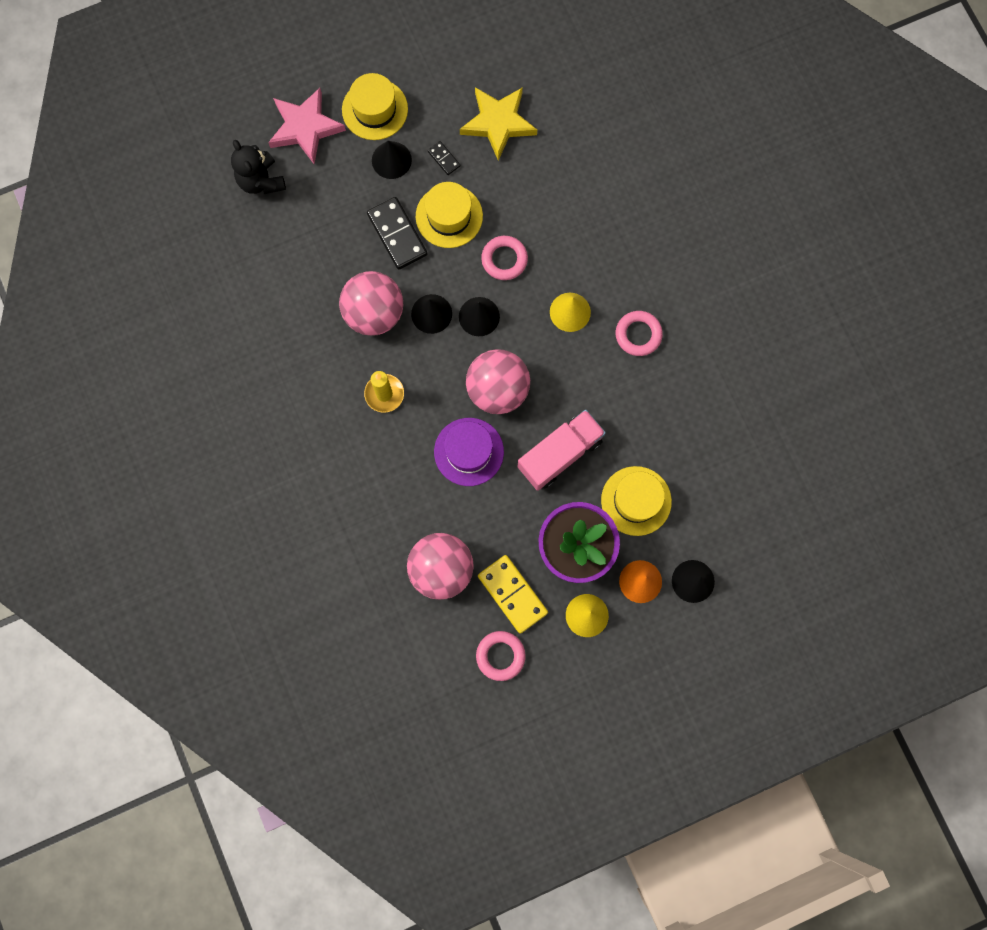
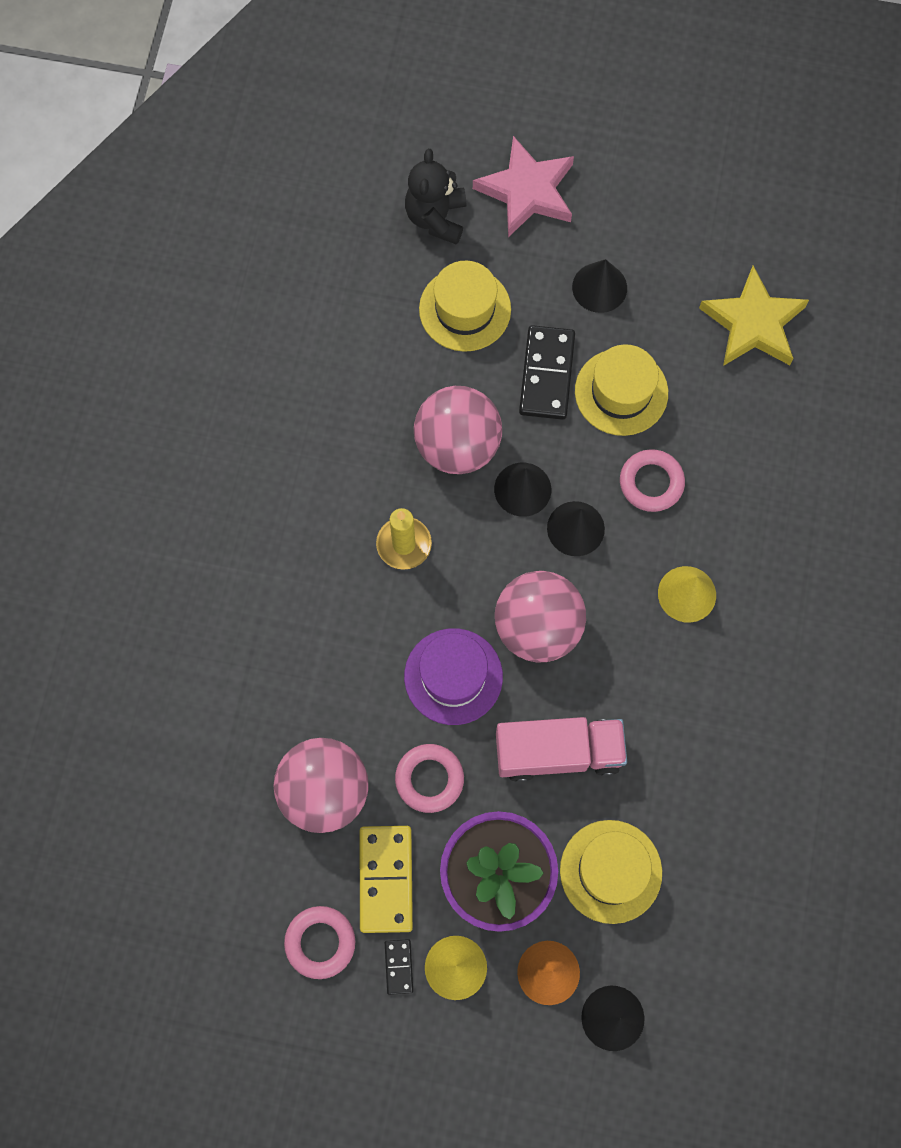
camera: 35 degrees right, 5 degrees down
(375, 109) = (620, 220): yellow hat -> yellow hat (465, 309)
(444, 159) = (661, 324): black domino -> black domino (399, 967)
(638, 334) = (751, 675): pink ring -> pink ring (429, 779)

